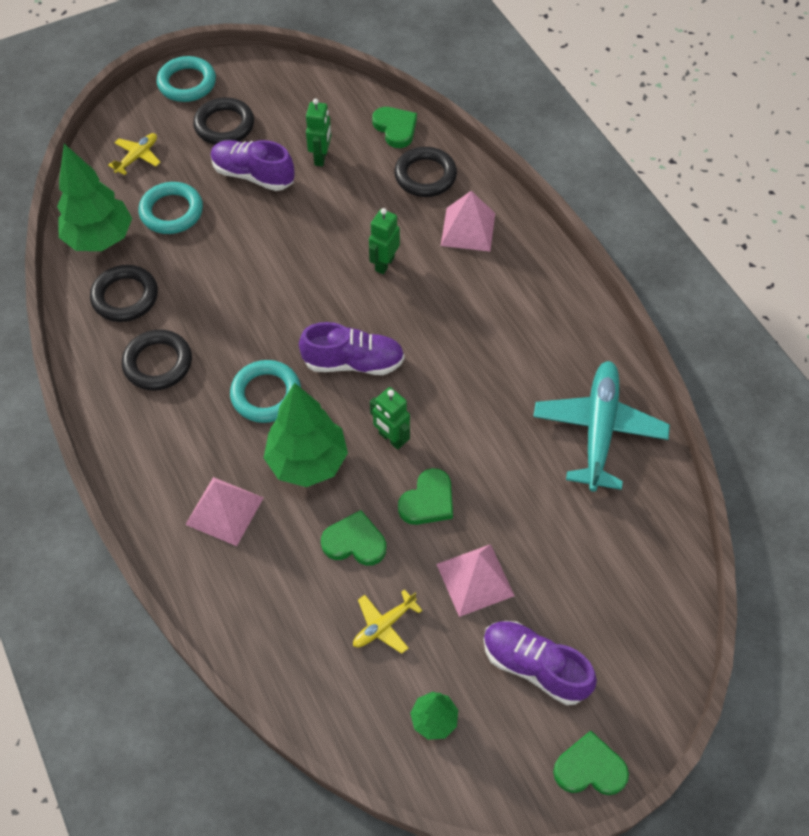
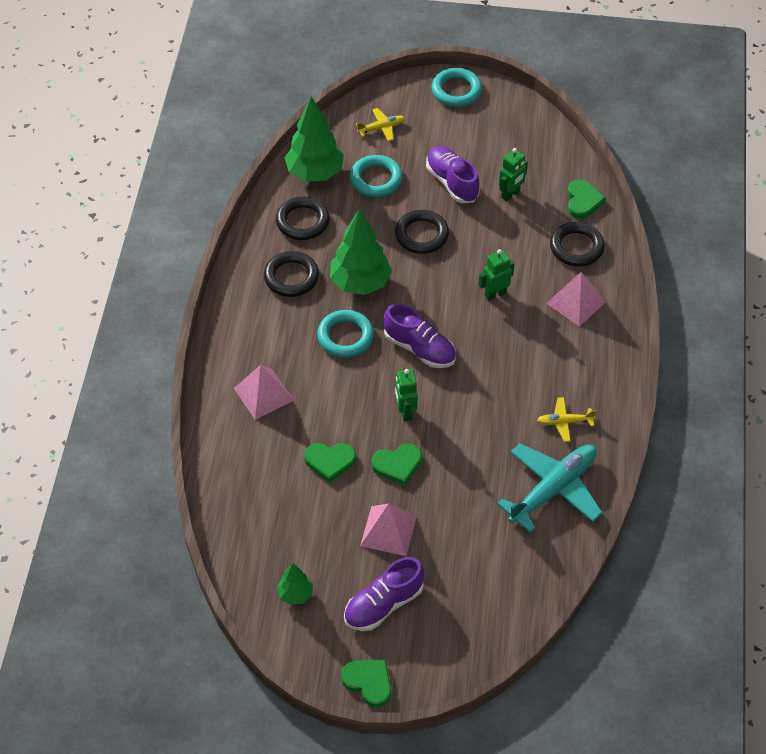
camera: 35 degrees right, 5 degrees down
(224, 125) = (459, 135): black ring -> black ring (421, 235)
(308, 461) = (339, 395): green tree -> green tree (360, 283)
(354, 542) = (330, 461): green heart -> green heart turned 135 degrees clockwise
(384, 625) = (309, 521): yellow plane -> yellow plane (564, 422)
(535, 666) = (383, 604): purple shoe -> purple shoe turned 105 degrees counterclockwise

